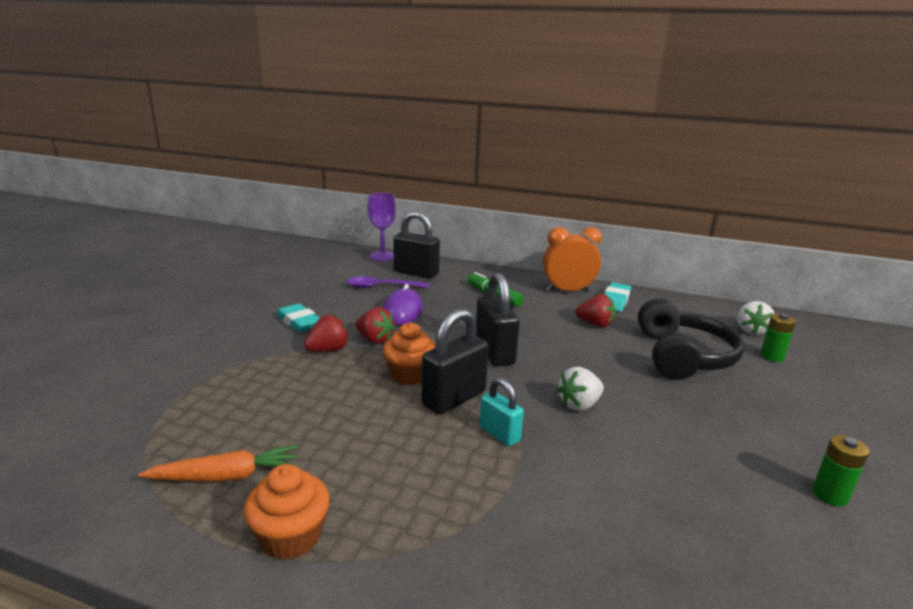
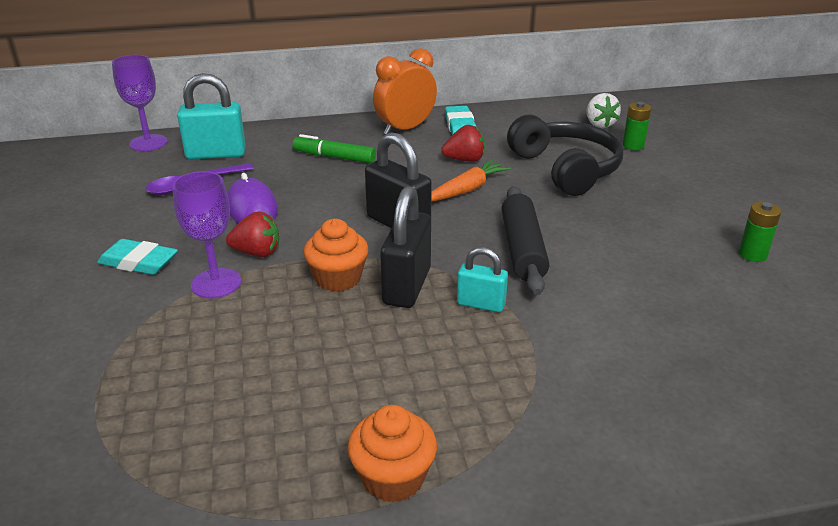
camera: 30 degrees left, 10 degrees up
(226, 476) = (263, 457): orange carrot -> orange carrot (467, 189)
(328, 350) = (216, 283): red strawberry -> purple goblet
(416, 273) = (216, 154): black padlock -> turquoise padlock
(579, 405) = (522, 249): white strawberry -> black rolling pin

